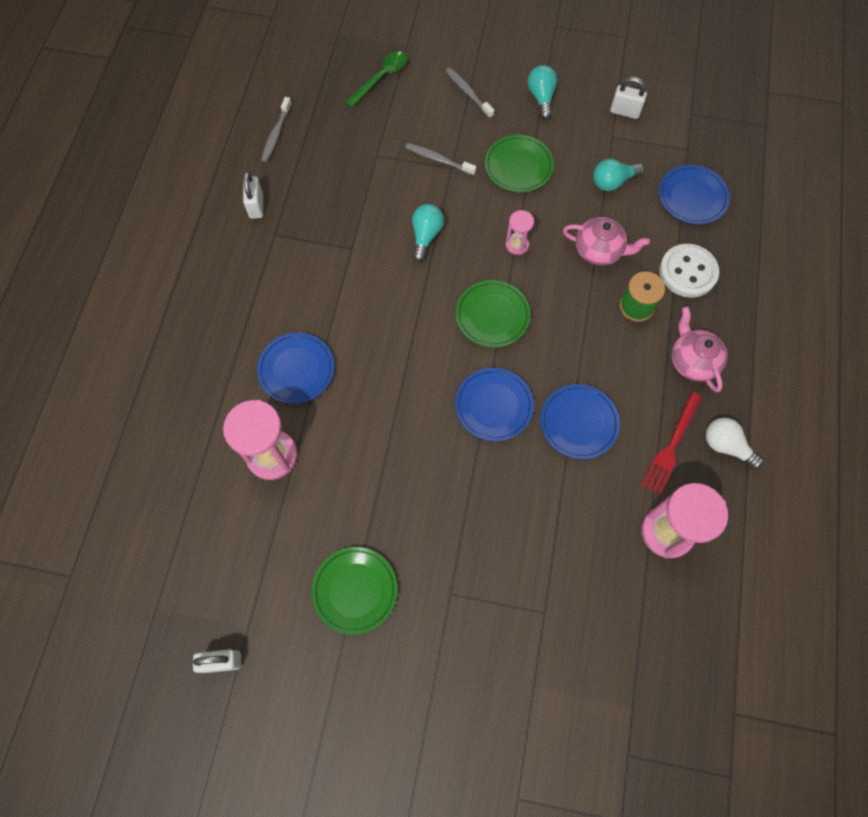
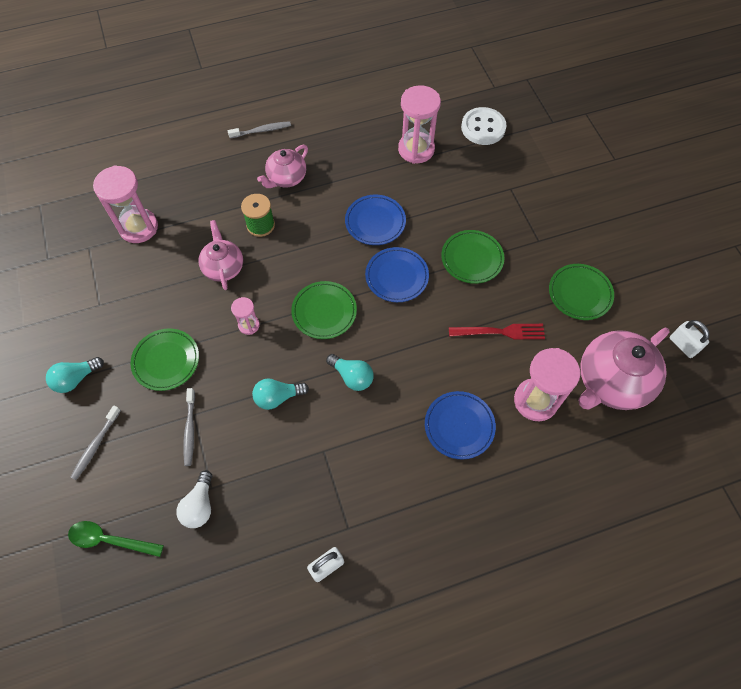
camera: 120 degrees left, 5 degrees down
(239, 546) = (611, 382): none -> pink teapot
(276, 134) = (232, 605): grey toothbrush -> grey toothbrush (261, 130)
(470, 499) = (472, 259): none -> green plate
(612, 182) = (149, 285): turquoise light bulb -> turquoise light bulb (352, 376)
(625, 112) = (65, 306): white padlock -> none
(671, 446) = (357, 167): red fork -> red fork (501, 332)
(687, 272) = (212, 206): white button -> white button (483, 127)
(692, 197) = (138, 227): blue plate -> pink hourglass
(726, 446) = (338, 140): white light bulb -> white light bulb (200, 505)

